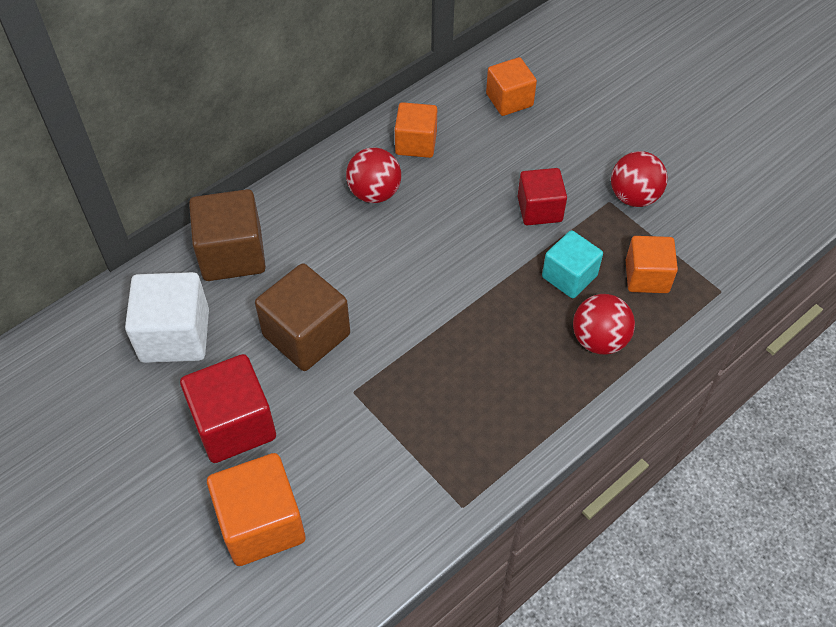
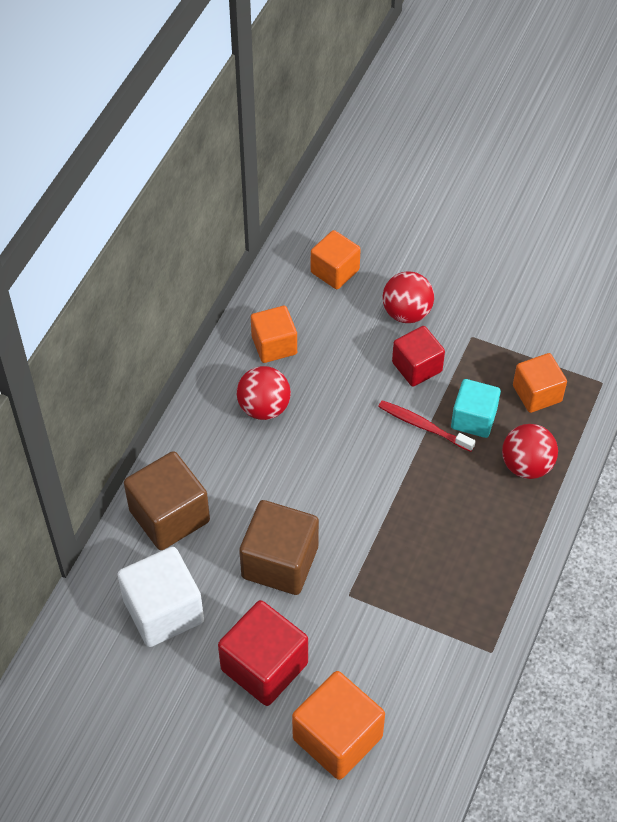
camera: 25 degrees left, 0 degrees up
(515, 265) = (423, 426): none -> red toothbrush
(634, 197) = (490, 324): red ball -> red ball (406, 312)

